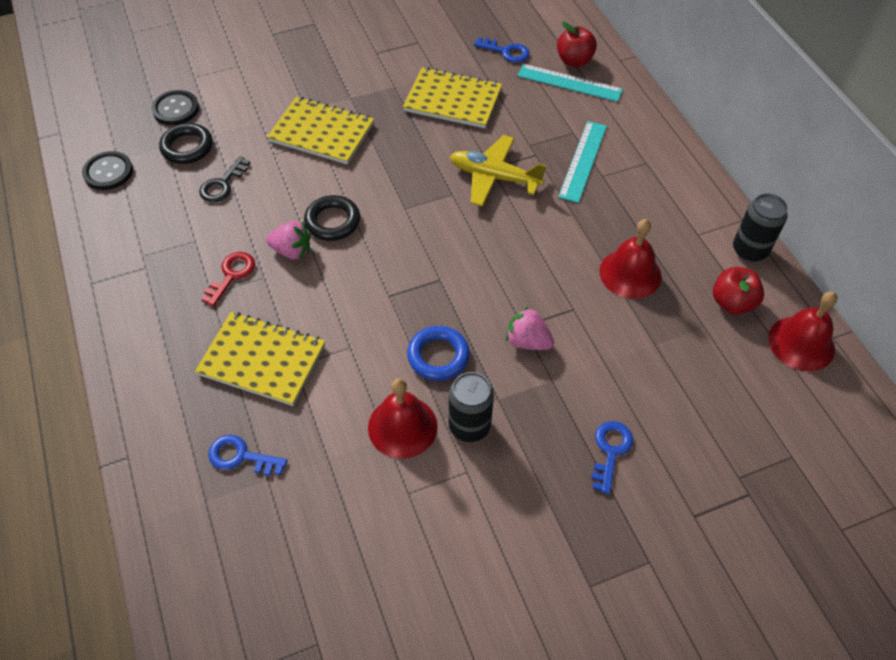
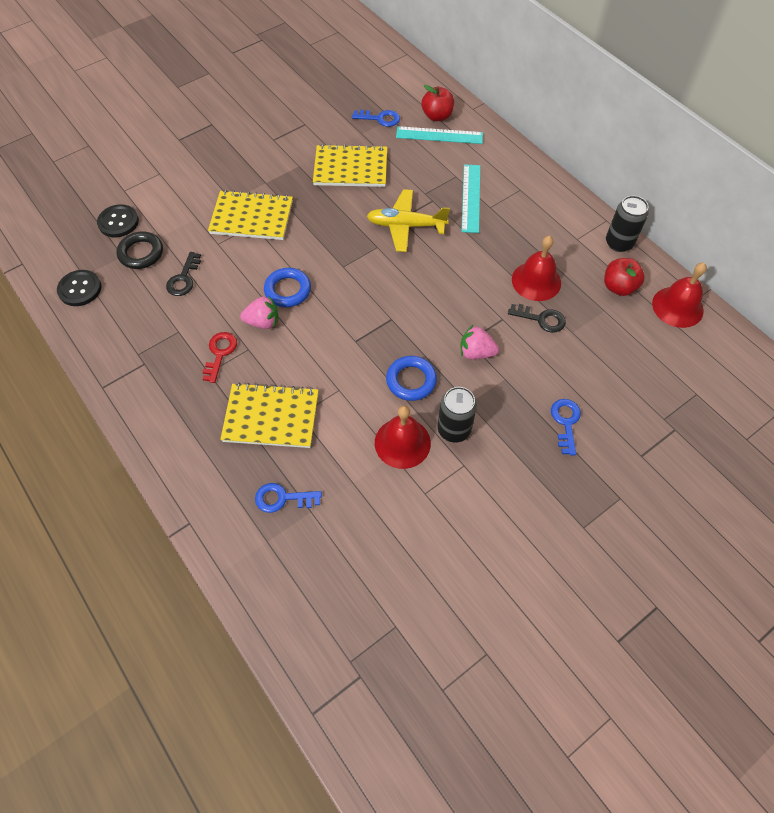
camera: 15 degrees left, 5 degrees up
(332, 221) = (288, 290): black ring -> blue ring
(621, 320) = (541, 319): none -> black key

